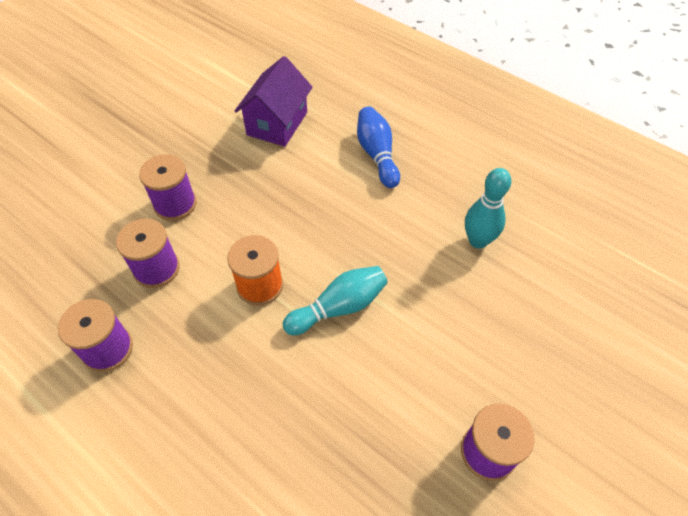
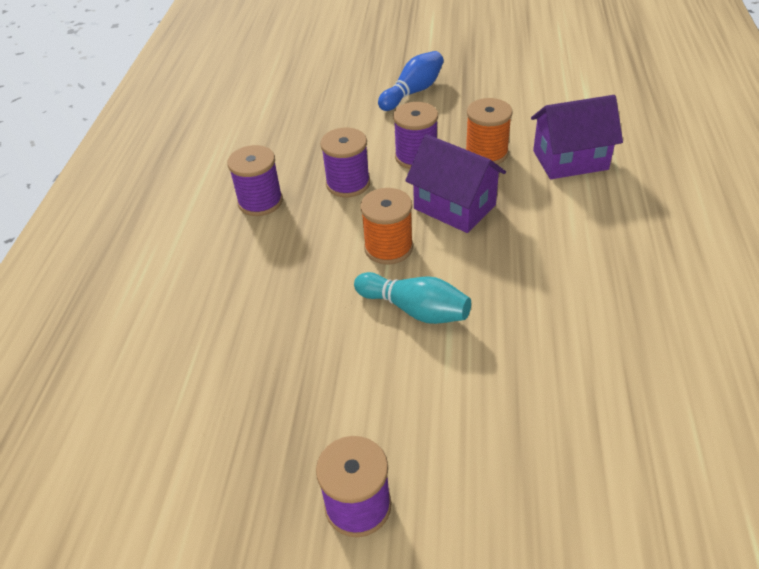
camera: 60 degrees right, 10 degrees down
(219, 161) = (486, 153): none -> orange spool
(257, 217) = (454, 207): none -> purple house
(377, 155) = (620, 242): blue bowling pin -> blue bowling pin (413, 92)
(478, 241) = (604, 378): turquoise bowling pin -> none

